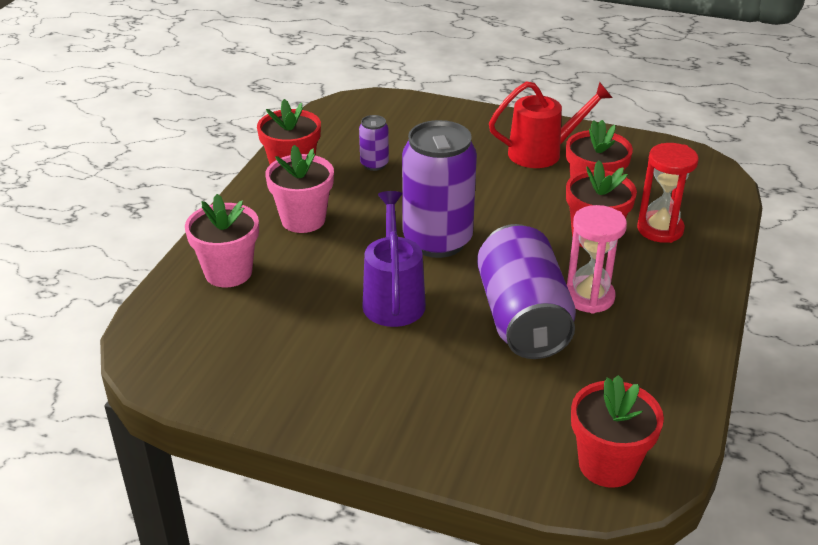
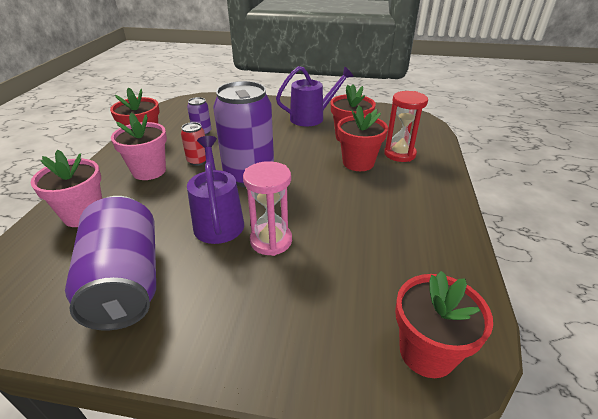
camera: 10 degrees left, 0 degrees up
(368, 211) = (198, 161): none -> red can
(522, 318) = (320, 224): purple can -> purple can (125, 281)
(543, 153) = (312, 117): red watering can -> purple watering can
(589, 297) = (366, 203): pink hourglass -> pink hourglass (271, 241)

